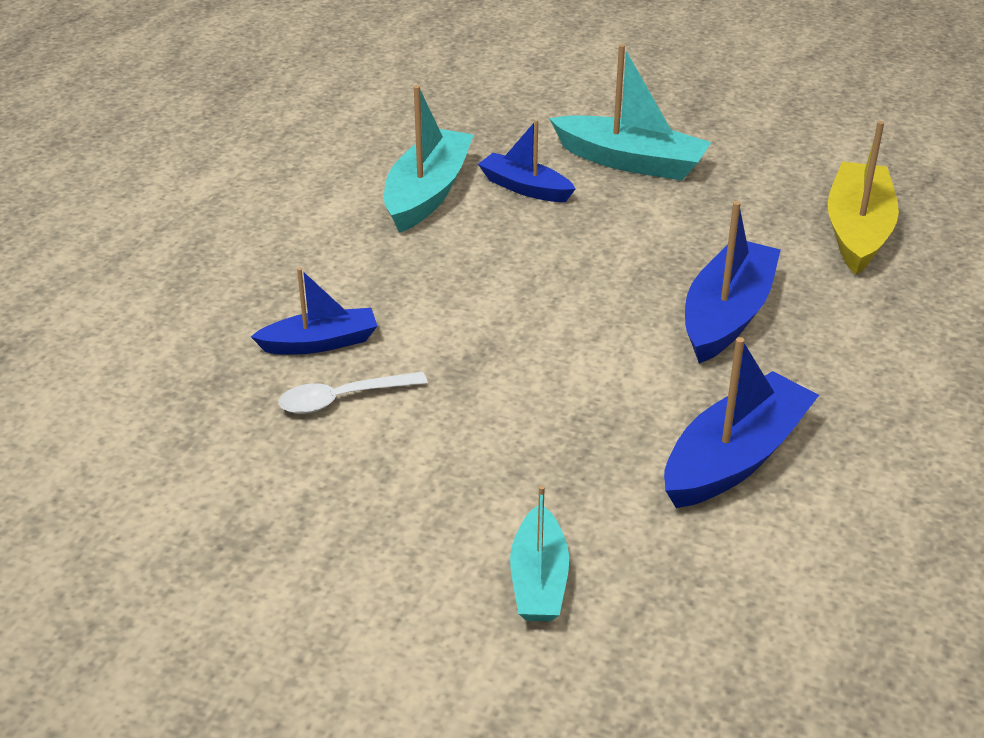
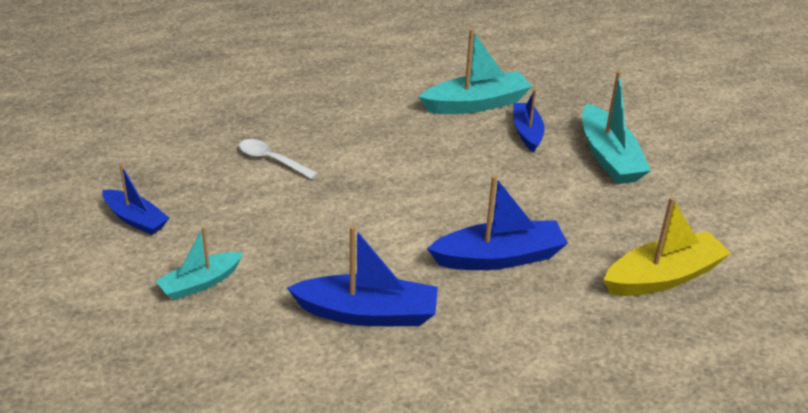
camera: 50 degrees right, 0 degrees up
(320, 343) = (307, 133): blue boat -> blue boat (136, 219)

